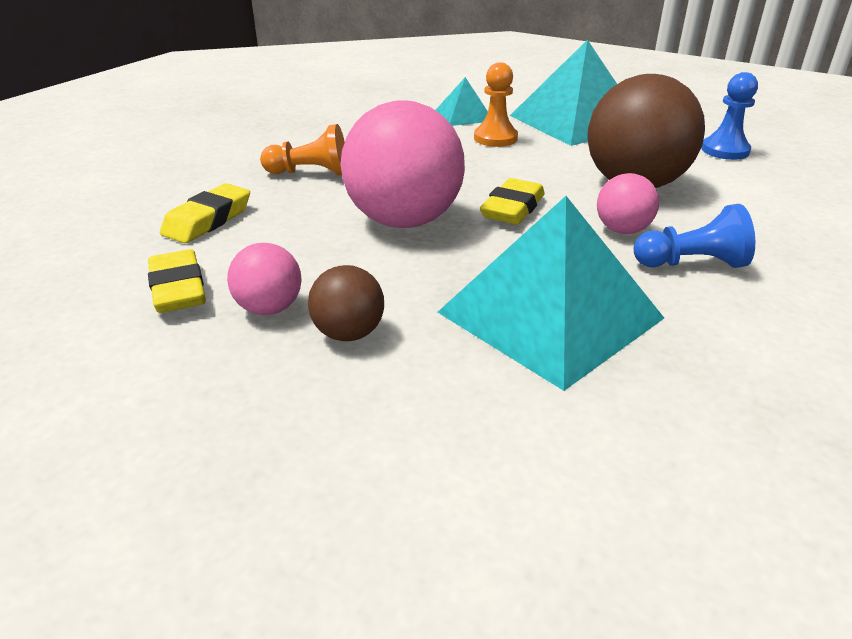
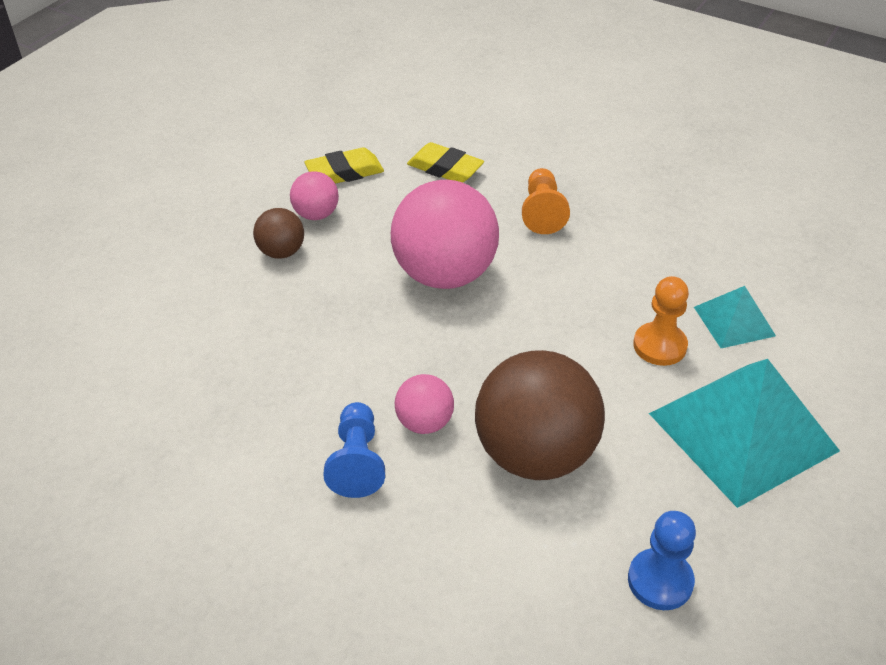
camera: 90 degrees right, 10 degrees up
(512, 209) = (470, 346): yellow eraser -> none
(550, 315) = (288, 354): turquoise pyramid -> none

